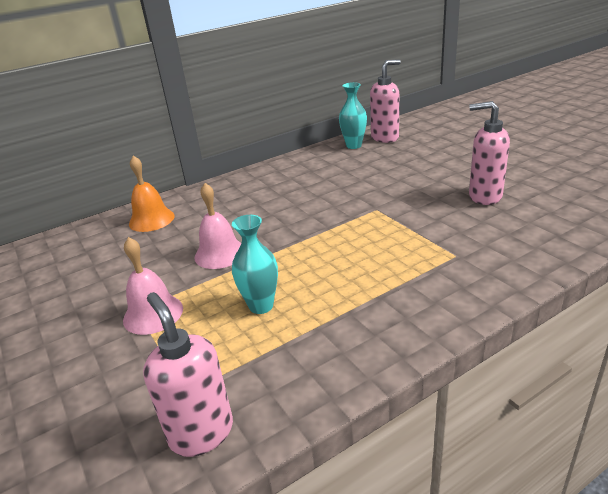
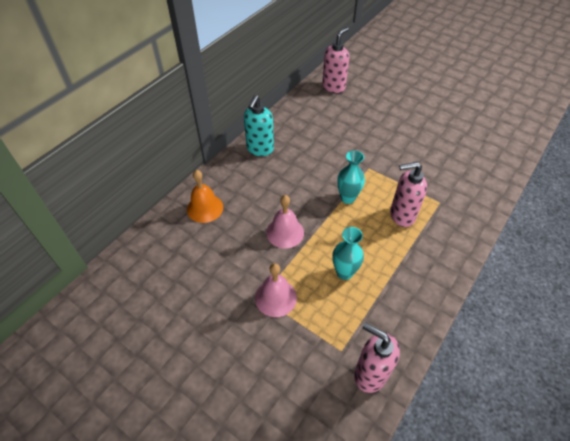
camera: 25 degrees left, 20 degrees up
(255, 179) = (260, 149): none -> turquoise soap dispenser
(354, 145) = (314, 99): turquoise vase -> turquoise vase (347, 198)
(484, 196) = (432, 144): pink soap dispenser -> pink soap dispenser (401, 215)

